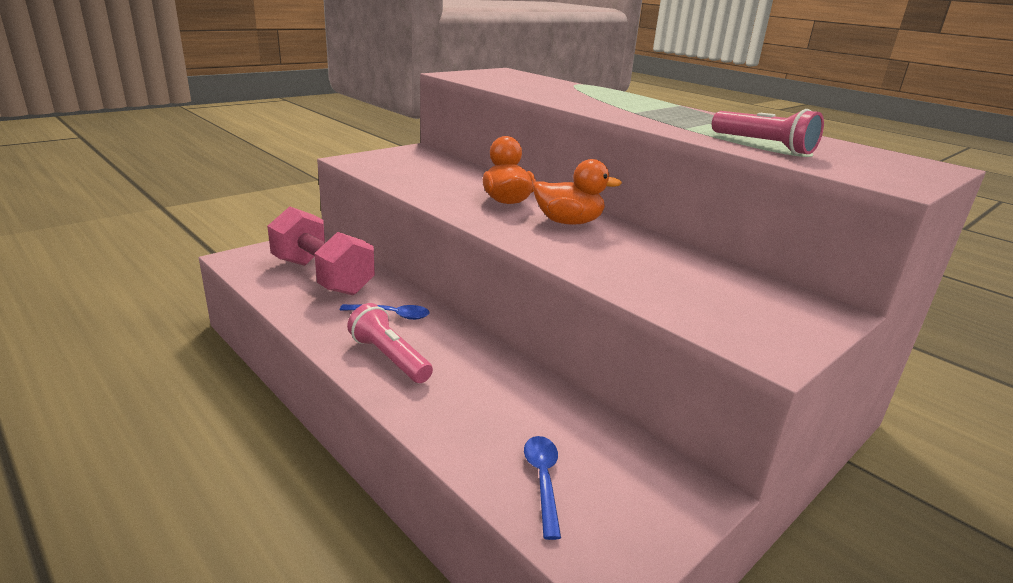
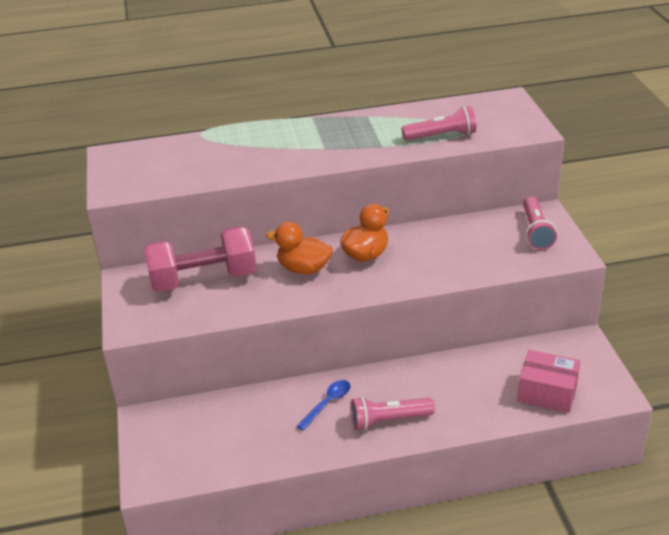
camera: 55 degrees left, 10 degrees up
(322, 276) = (231, 429): pink dumbbell -> pink dumbbell (203, 279)
(543, 480) = (547, 392): blue spoon -> pink box
(776, 312) = (535, 232): none -> pink flashlight

